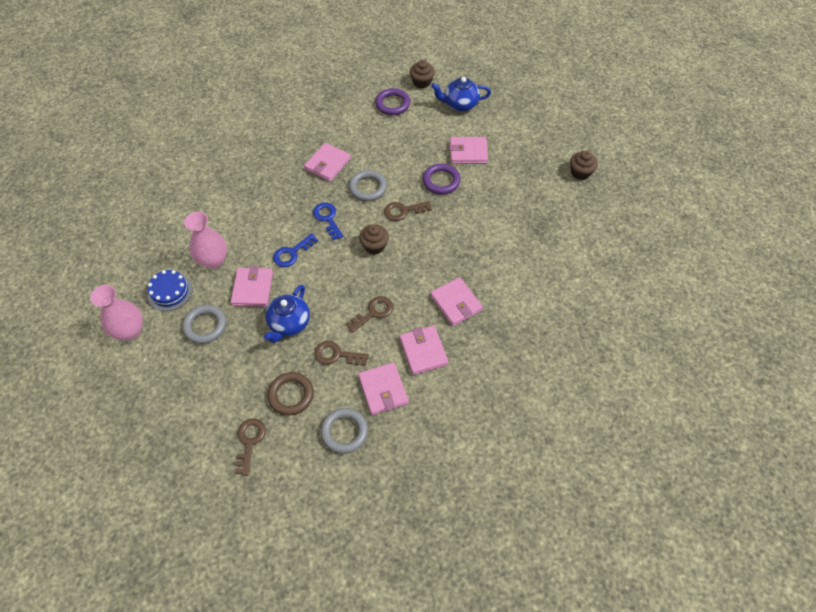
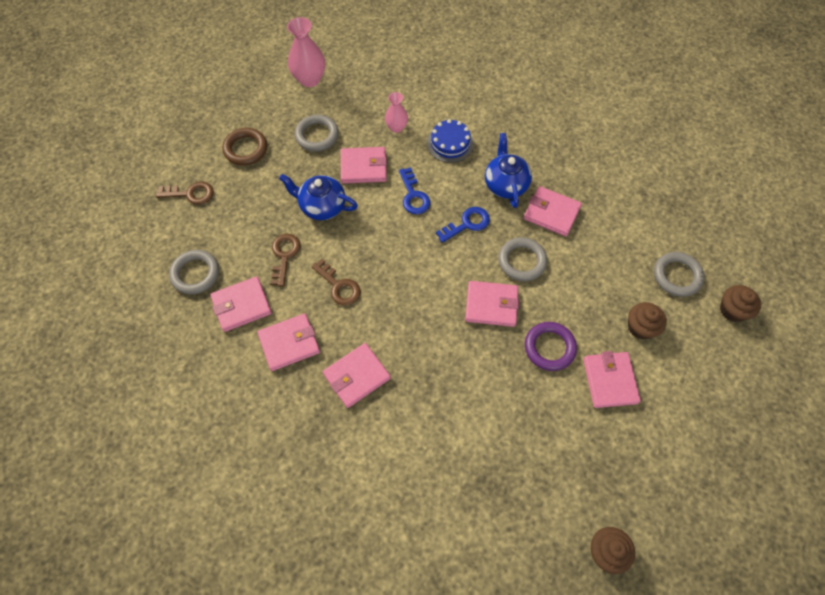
camera: 85 degrees right, 5 degrees up
(170, 292) = (355, 99): blue cake -> blue cake (450, 143)
(213, 260) = (396, 127): pink vase -> pink vase, size x0.61
(291, 395) = (238, 221): brown ring -> brown ring (245, 149)
(292, 253) = (413, 196): blue key -> blue key turned 150 degrees counterclockwise
(374, 246) = (433, 278): brown cupcake -> brown cupcake (641, 327)
(392, 104) = (677, 276): purple ring -> grey ring
(403, 211) = (491, 305): brown key -> pink wallet
(460, 104) = (702, 365): blue teapot -> blue teapot (505, 184)

